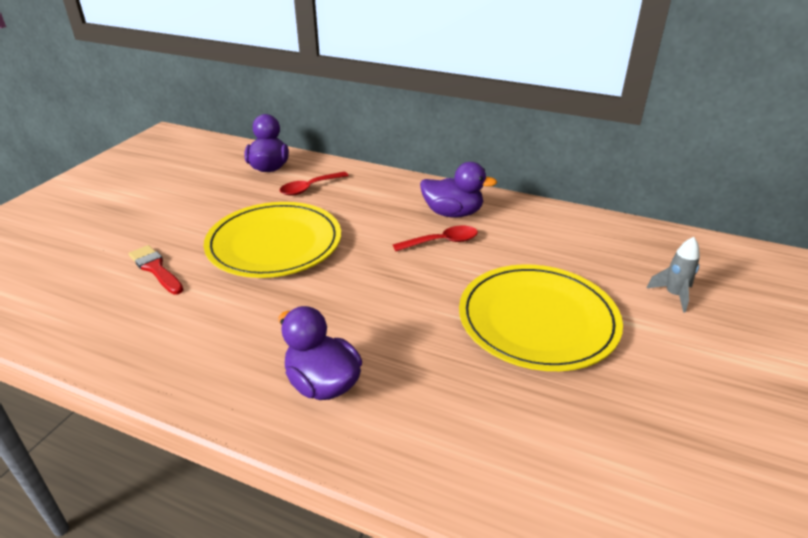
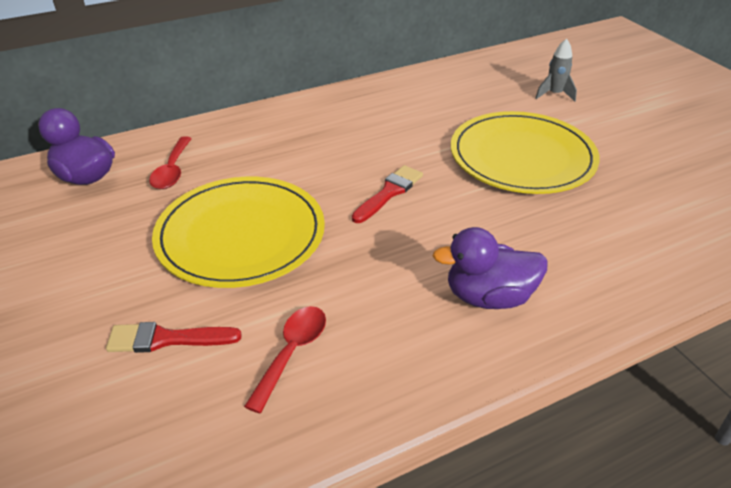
camera: 50 degrees left, 5 degrees up
(394, 277) = (389, 192): none -> red brush
(442, 242) = (372, 146): red spoon -> red spoon (292, 352)
(453, 213) = (338, 120): purple duck -> none

